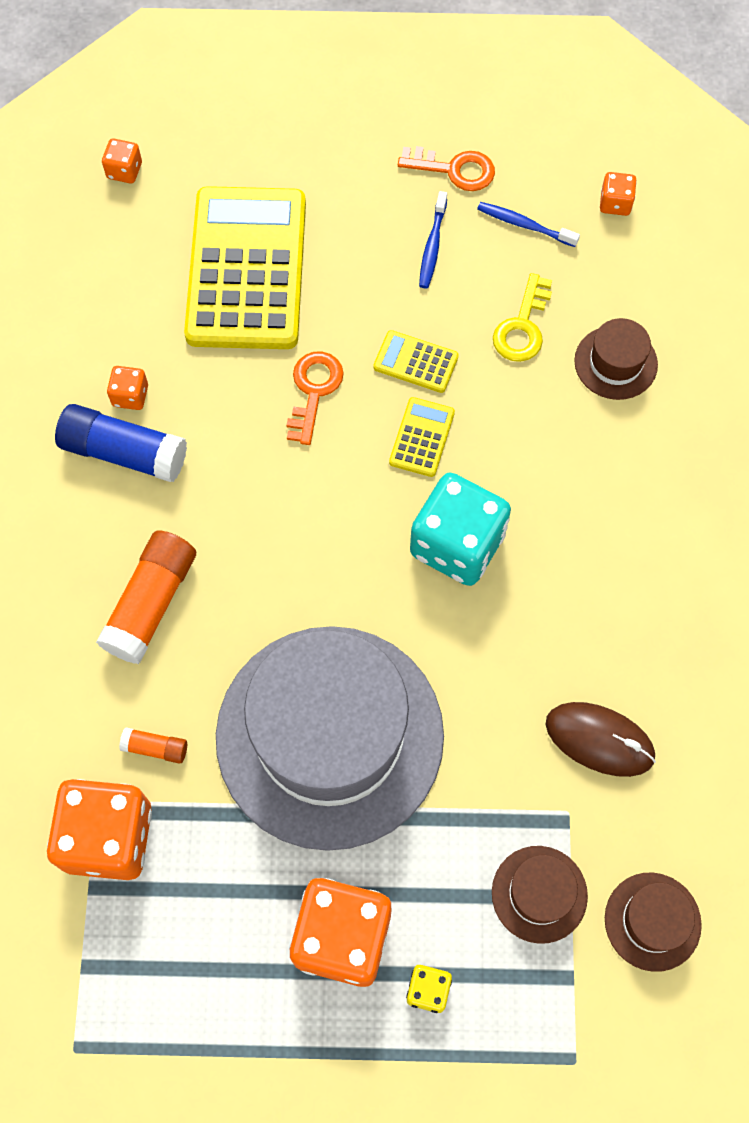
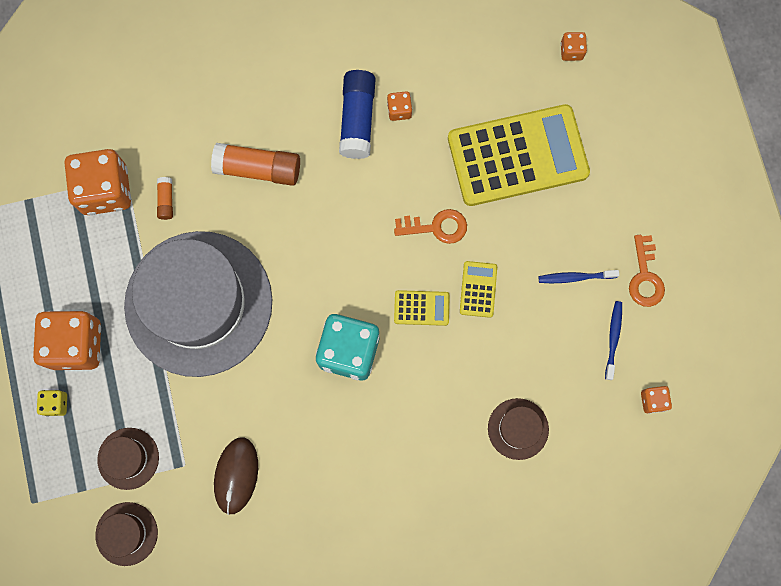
camera: 75 degrees right, 10 degrees up
(522, 326) = (528, 356): yellow key -> none

